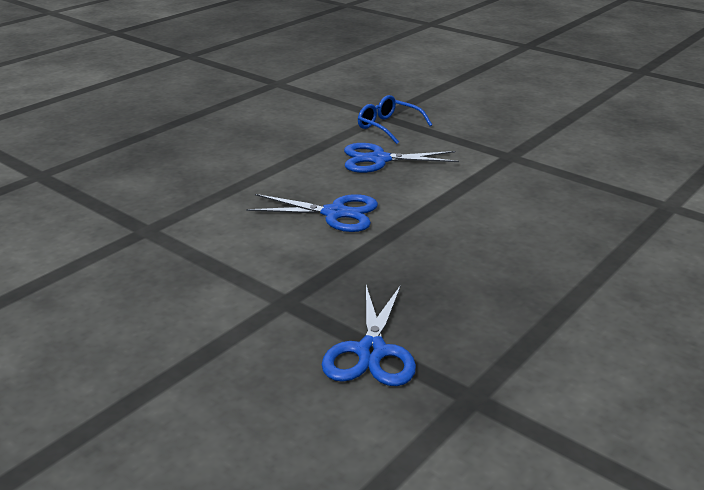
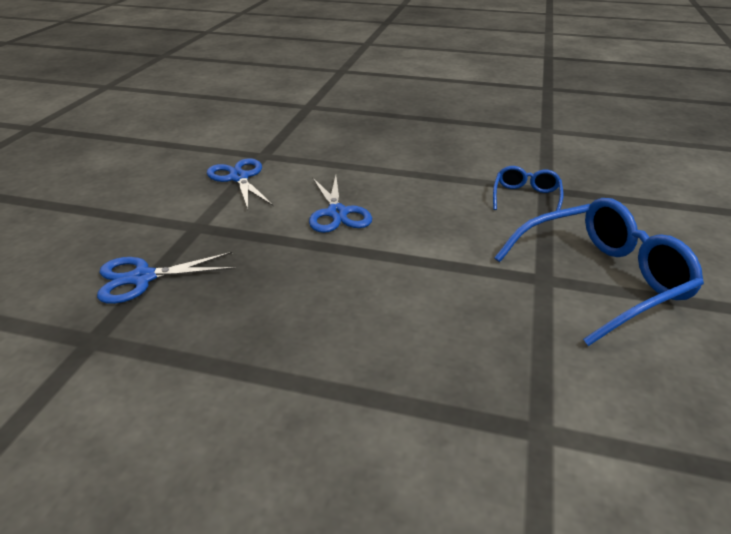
camera: 65 degrees right, 5 degrees up
(379, 159) = (453, 209): blue scissors -> blue scissors (239, 178)
(523, 138) = (602, 279): none -> blue glasses

